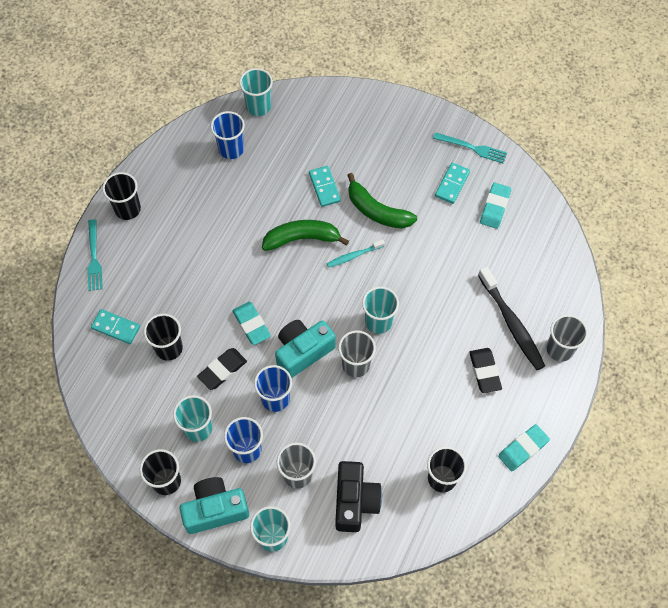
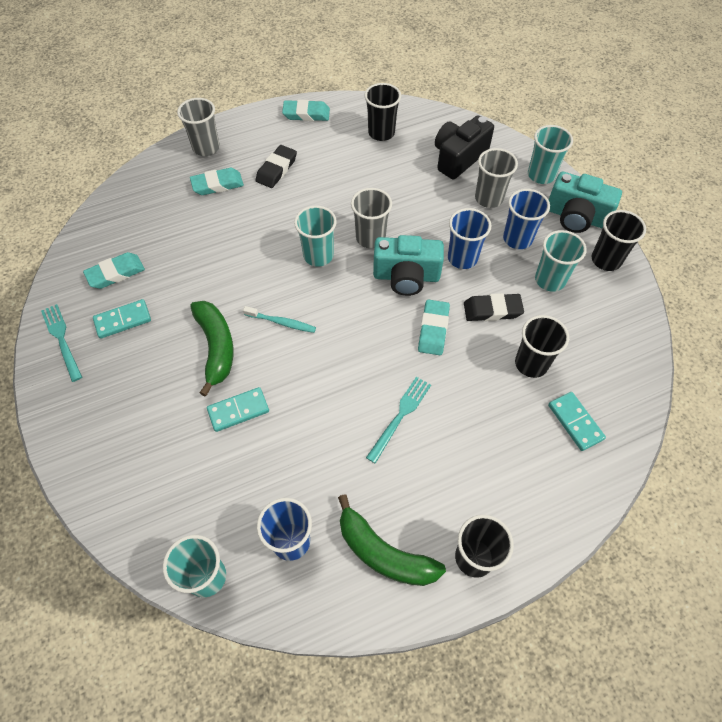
camera: 140 degrees left, 5 degrees down
(94, 258) = (555, 521): turquoise fork -> turquoise fork (400, 415)
(302, 238) = (312, 374): green banana -> green banana (383, 553)
(324, 187) = (238, 410): turquoise domino -> turquoise domino turned 45 degrees clockwise
(511, 323) = (217, 184): black toothbrush -> turquoise eraser

